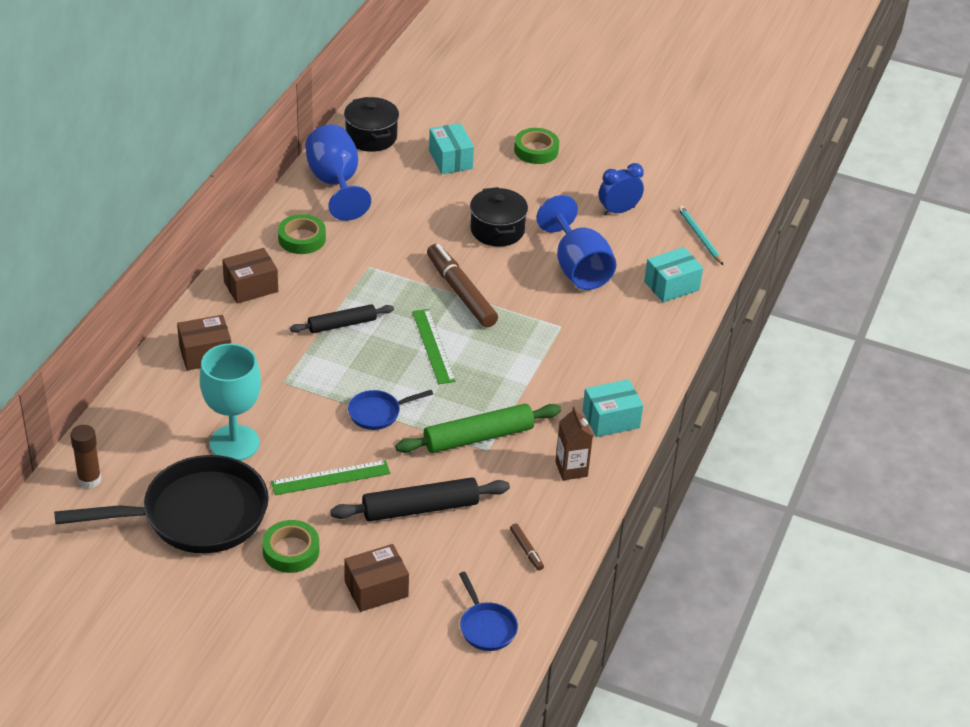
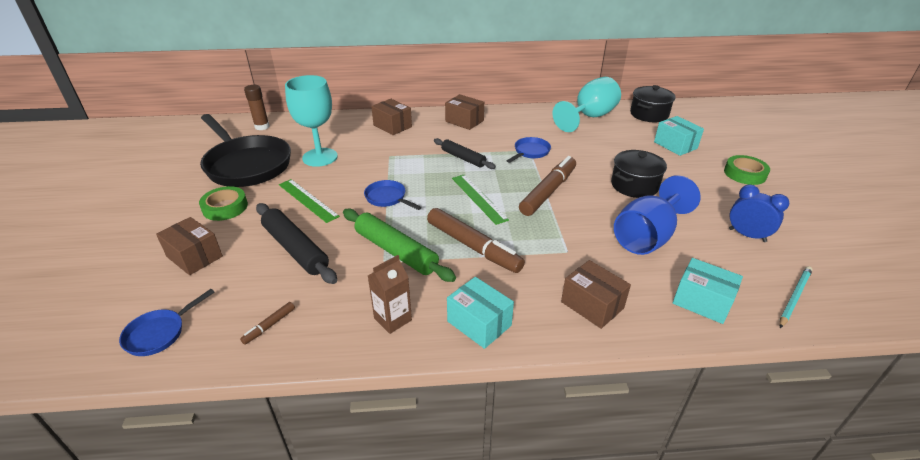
camera: 65 degrees right, 5 degrees down
(302, 238) = (526, 122): green tape -> none
(335, 183) = (589, 117): blue goblet -> turquoise goblet
(373, 268) = (530, 152): none -> blue pan
(433, 346) = (478, 198): green ruler -> green ruler turned 75 degrees counterclockwise
(450, 159) = (675, 145): turquoise box -> turquoise box turned 75 degrees counterclockwise
(510, 382) = (473, 246): none -> brown marker
(634, 346) = (592, 305): none -> brown box

